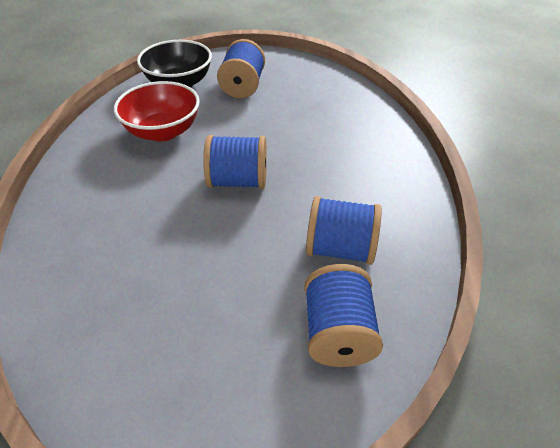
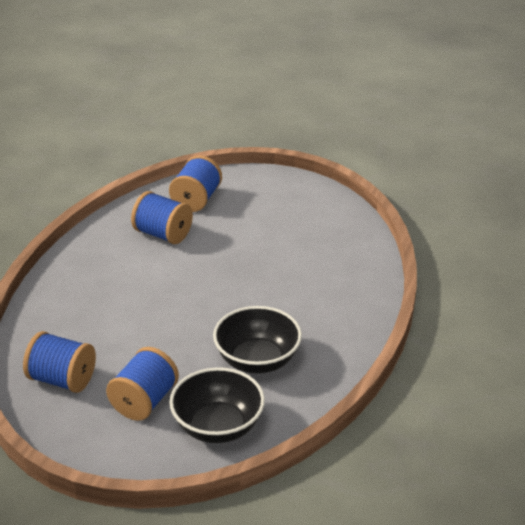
camera: 160 degrees left, 10 degrees down
(163, 131) = (257, 360): red bowl -> black bowl
(238, 181) = (208, 294): blue spool -> blue spool (62, 380)

